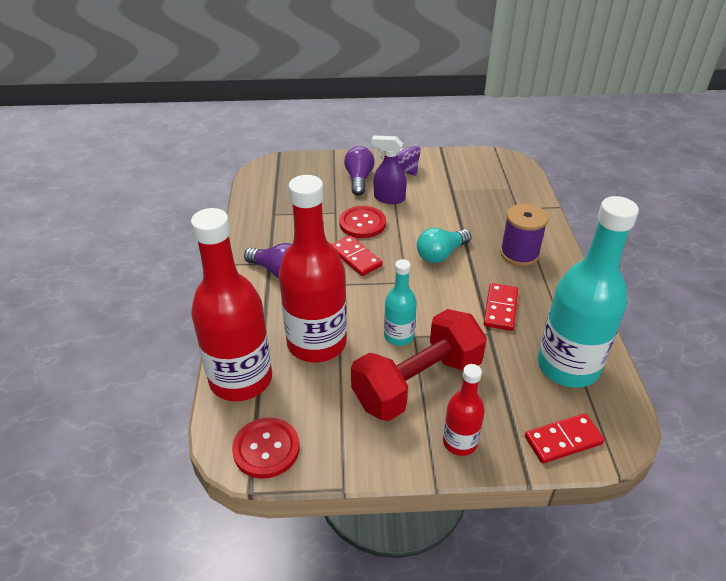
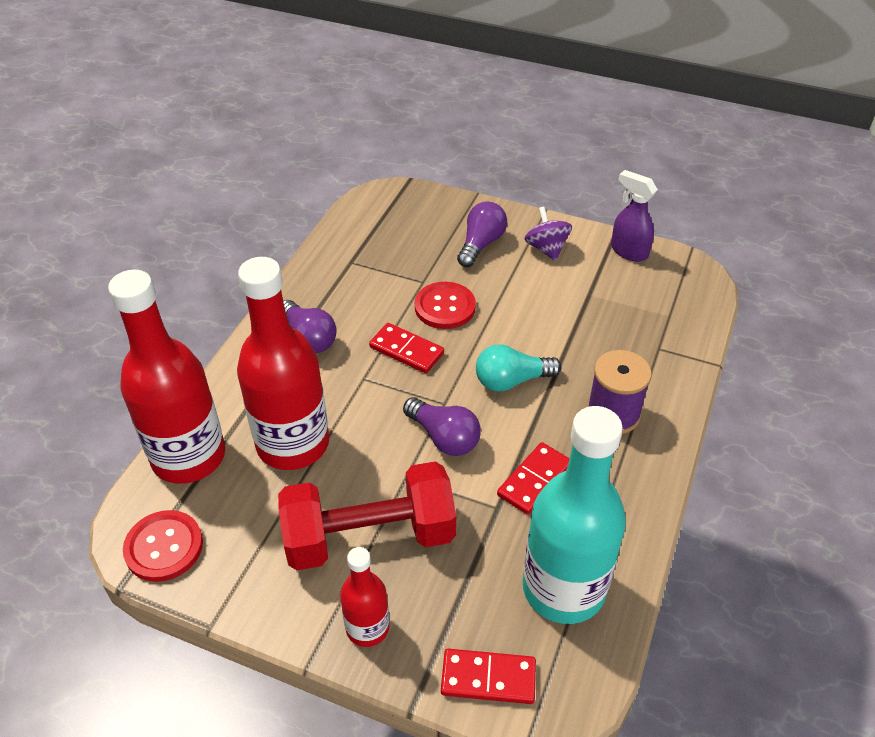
camera: 25 degrees right, 5 degrees up
(355, 258) = (406, 350): red domino -> red domino turned 45 degrees counterclockwise
(389, 198) = (500, 282): purple spray bottle -> purple spray bottle (628, 251)
(399, 336) = (388, 470): turquoise bottle -> none
(422, 303) = (444, 437): none -> purple light bulb

